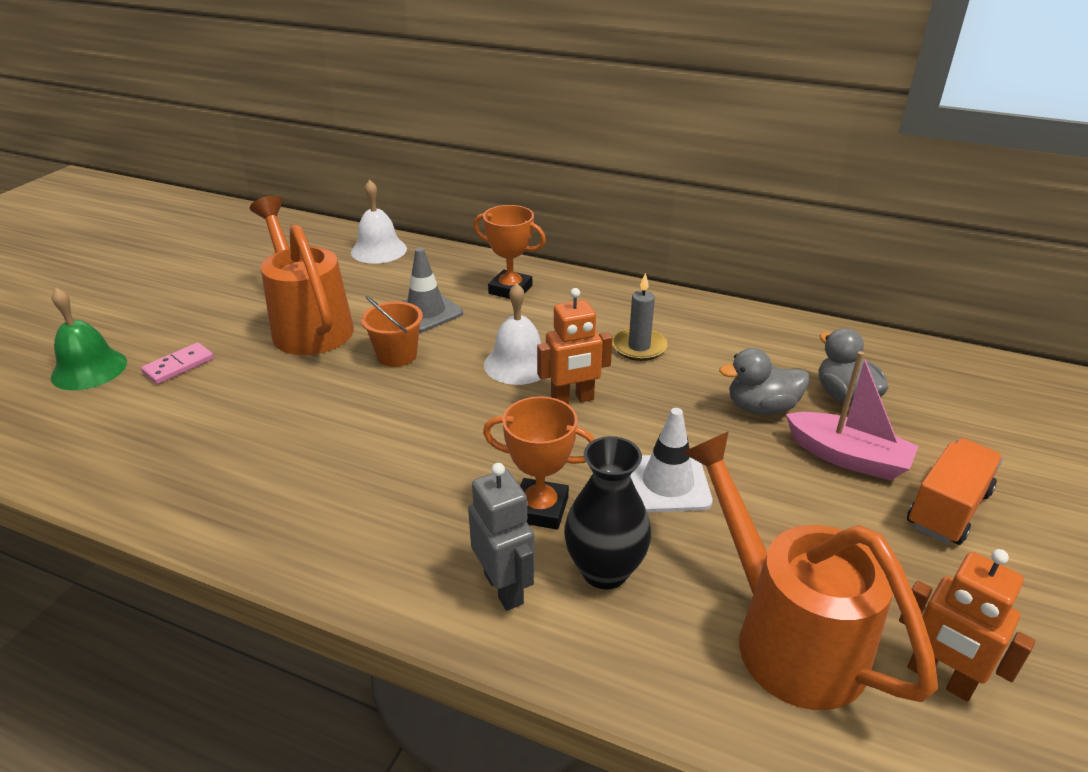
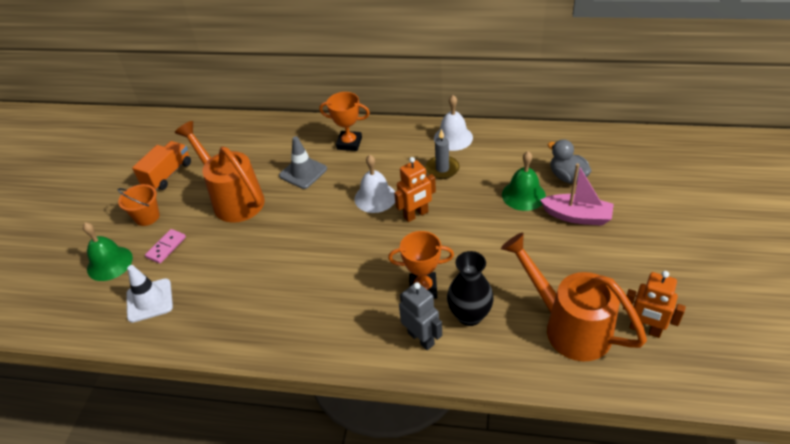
camera: 10 degrees left, 10 degrees up
(379, 250) = (251, 130): white bell -> white bell (453, 138)
(397, 355) = (299, 208): orange bucket -> orange bucket (147, 217)
(667, 483) = (486, 256): white traffic cone -> white traffic cone (149, 300)
(761, 408) = (523, 195): grey duck -> green bell
(948, 509) = (634, 235): orange truck -> orange truck (168, 174)

